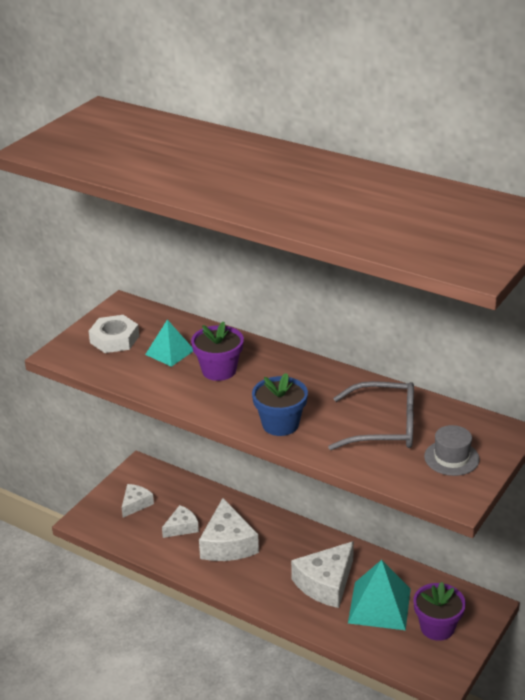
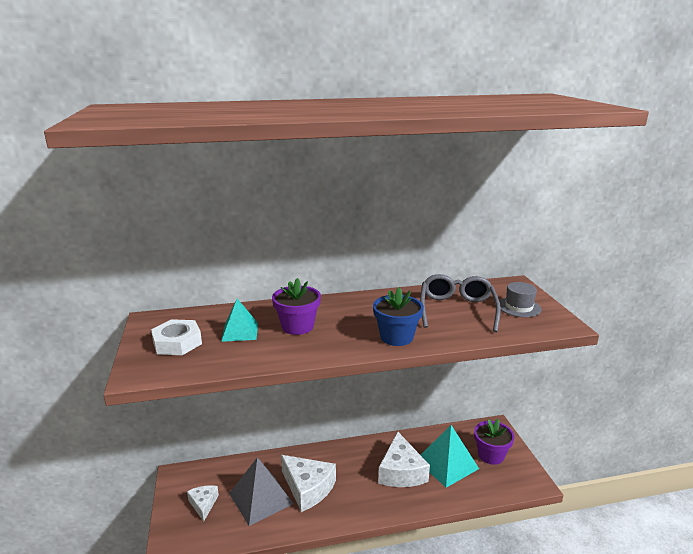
camera: 45 degrees left, 10 degrees down
(182, 527) = (260, 498): white cheese -> grey pyramid
(384, 427) = (457, 309): grey glasses -> grey glasses turned 45 degrees counterclockwise

